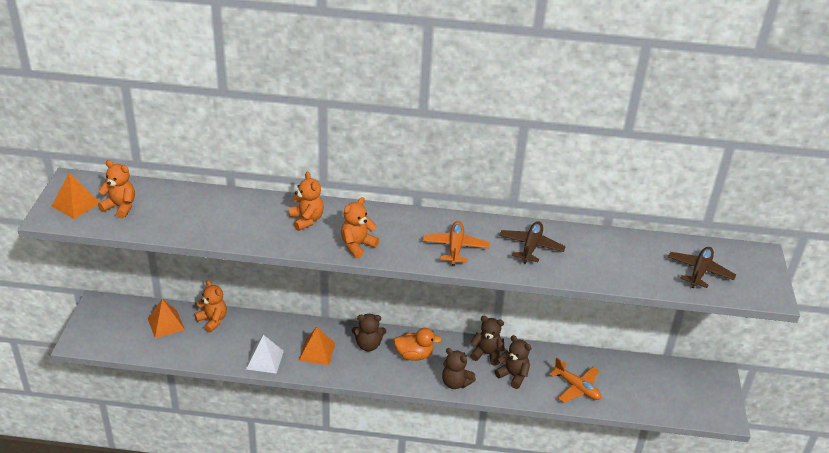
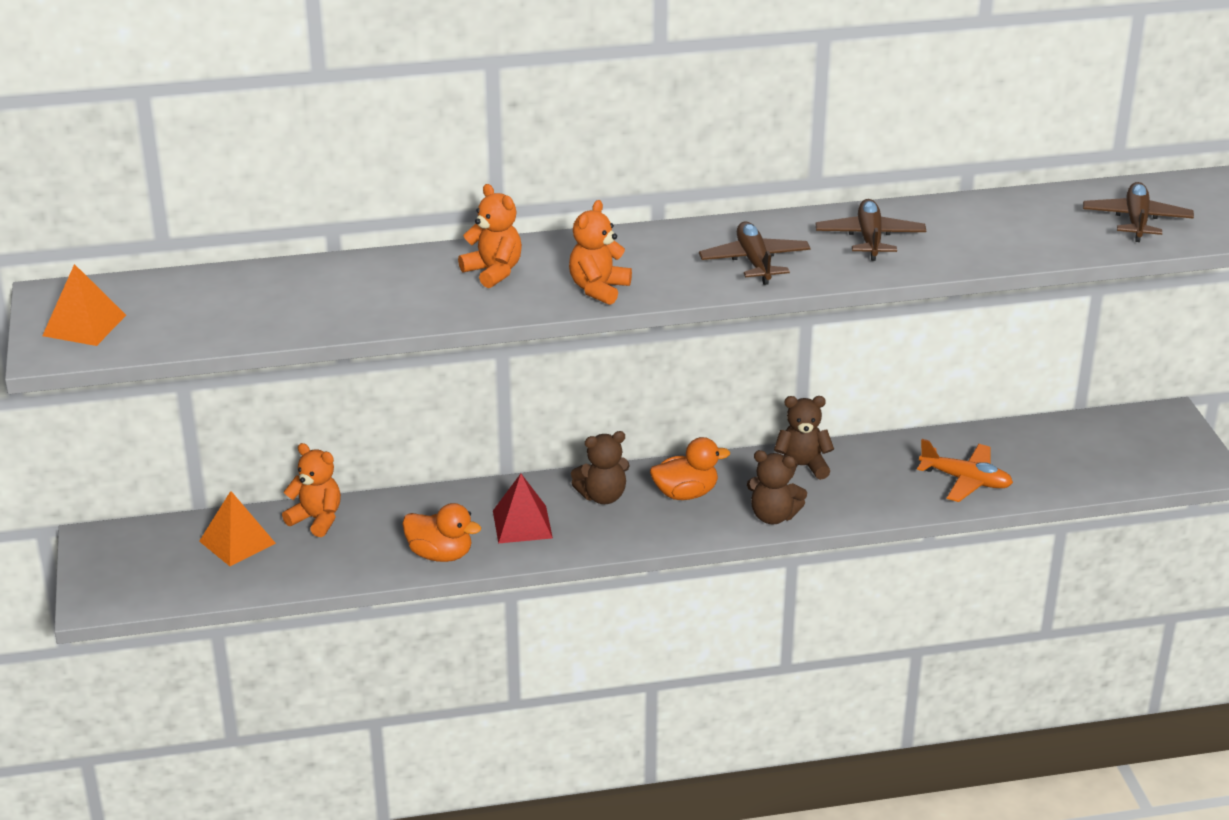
camera: 15 degrees left, 5 degrees down
(120, 207) = (166, 314): orange teddy bear -> none
(265, 360) = (440, 554): white pyramid -> orange duck
(317, 352) = (522, 524): orange pyramid -> red pyramid
(455, 248) = (754, 262): orange plane -> brown plane
(513, 375) = (858, 486): brown teddy bear -> none

